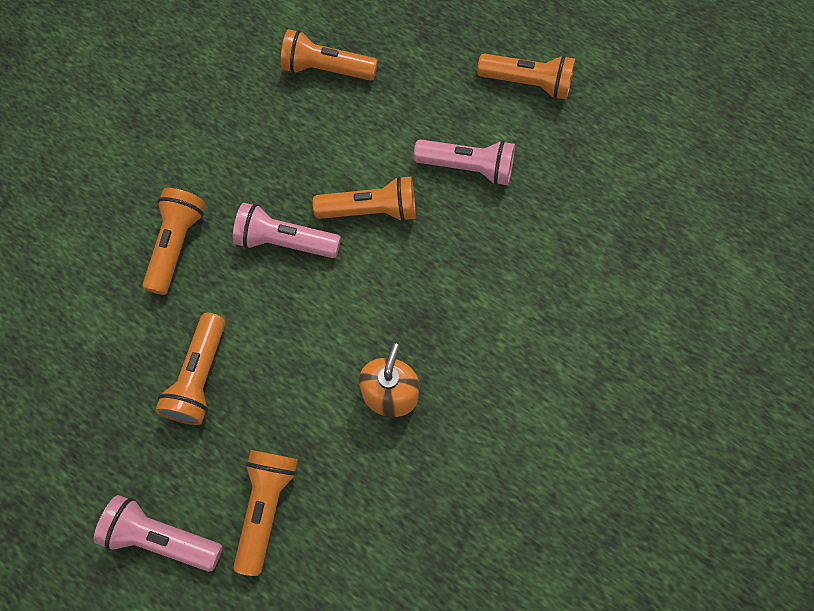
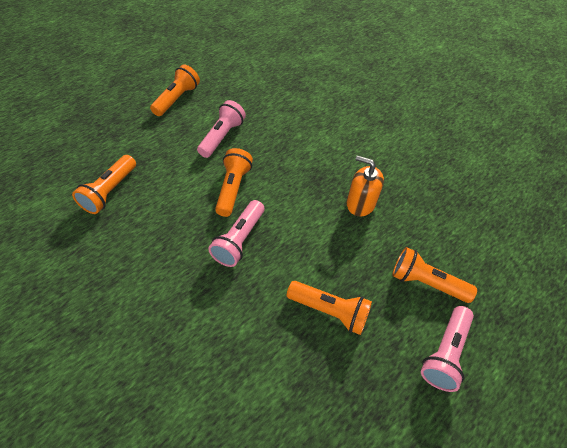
camera: 80 degrees left, 15 degrees down
(177, 245) = (217, 313): orange flashlight -> none

